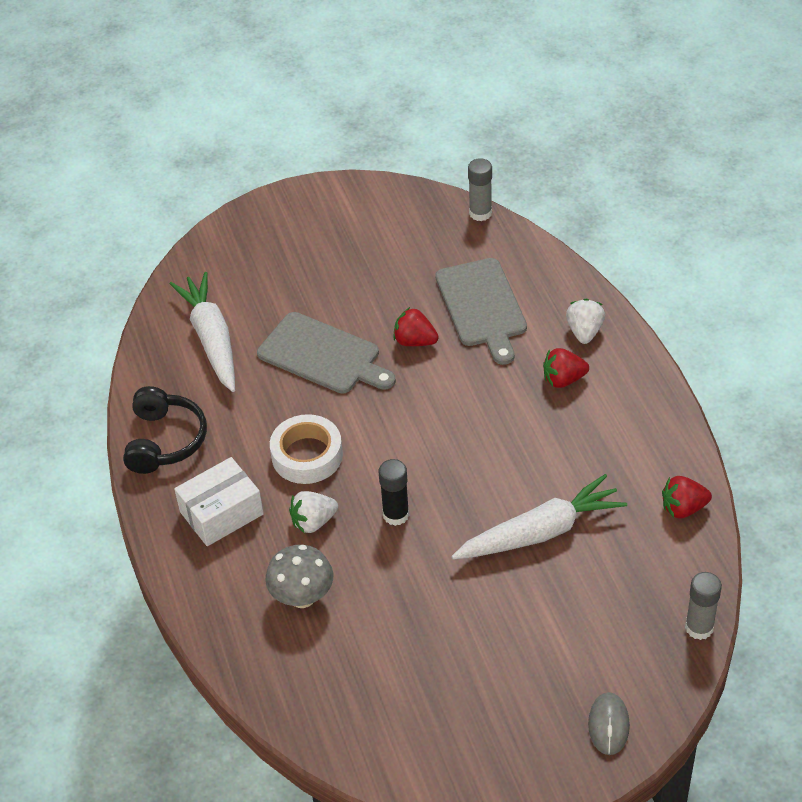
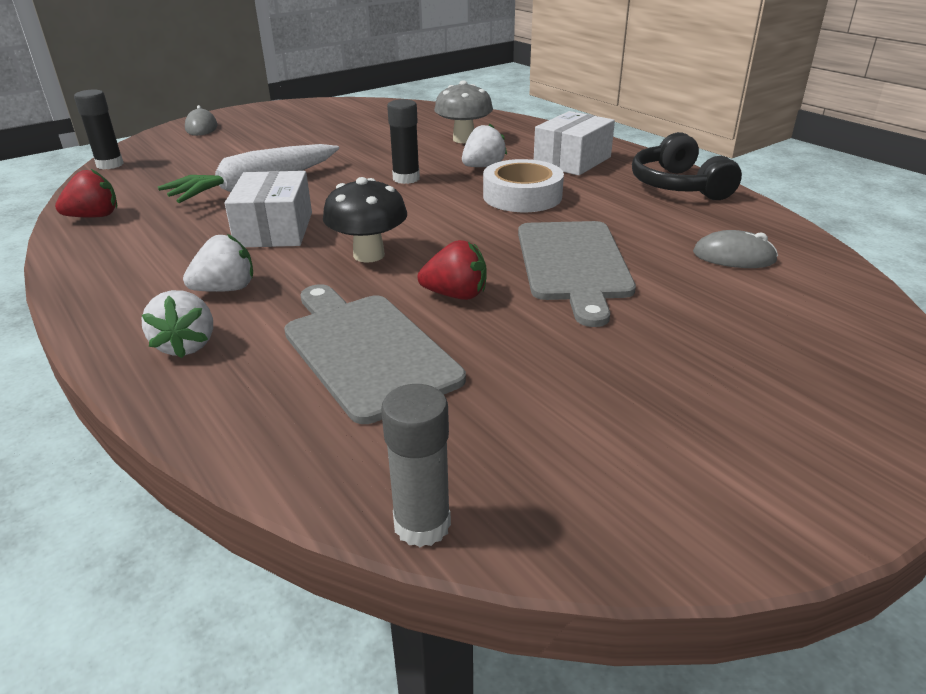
camera: 160 degrees right, 15 degrees down
(212, 339) = (734, 257): white carrot -> grey mouse
(323, 355) = (573, 264): grey cutting board -> grey cutting board turned 105 degrees counterclockwise
(460, 397) = (369, 255): none -> black mushroom
(527, 449) = (274, 229): none -> white box
(563, 379) = (226, 289): red strawberry -> white strawberry
(699, 627) = (110, 165): grey glue stick -> black glue stick

